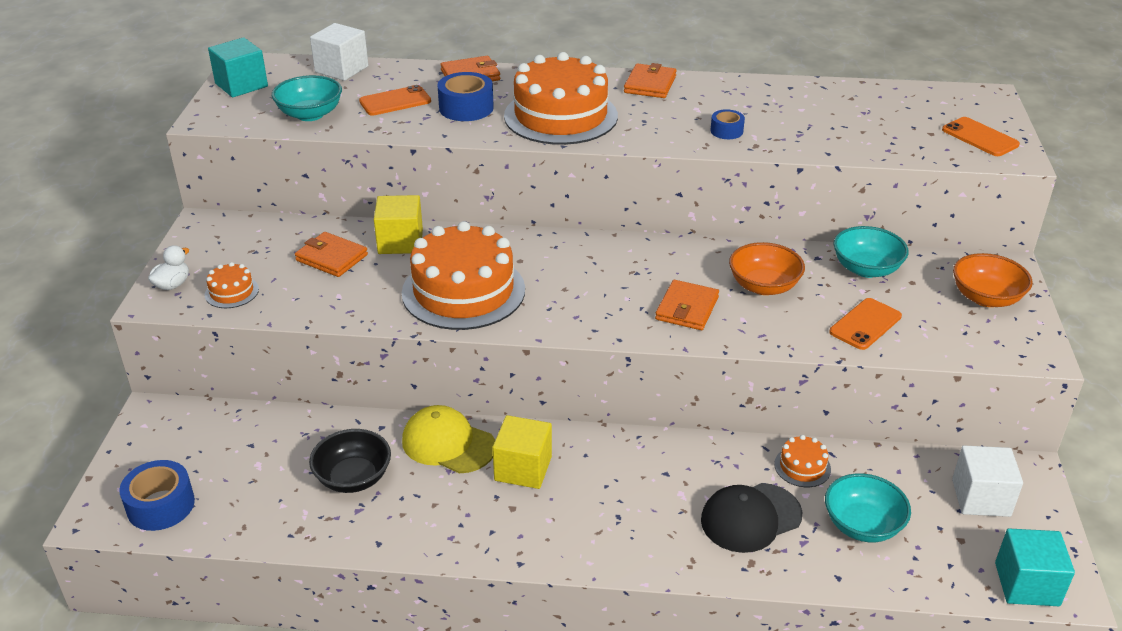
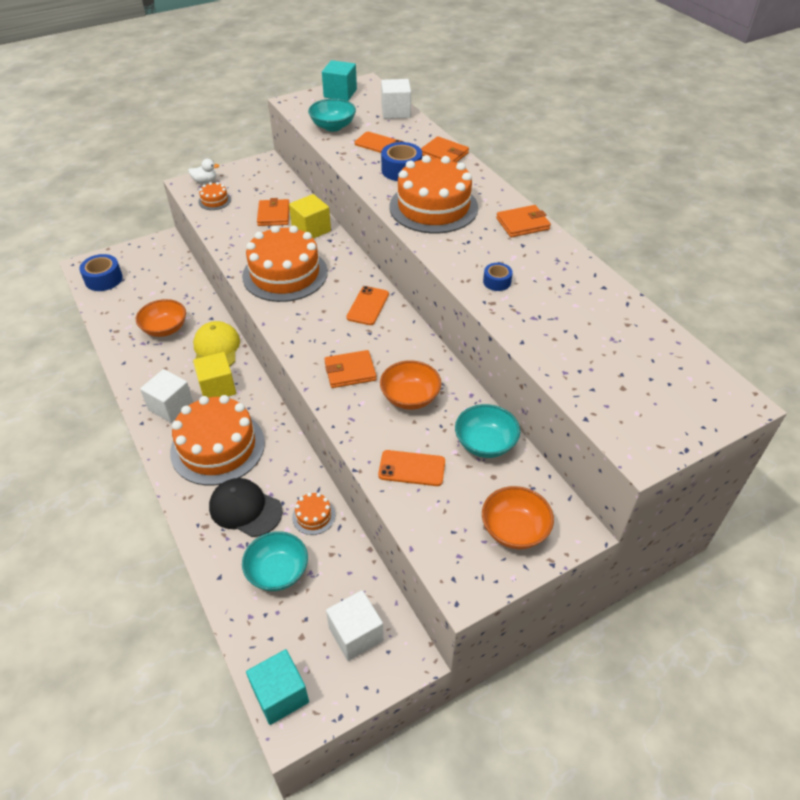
camera: 55 degrees right, 10 degrees up
(353, 478) = (165, 329): black bowl -> orange bowl
(516, 524) = (171, 406): none -> white cube
(629, 505) = (217, 447): none -> orange cake
(980, 137) = (651, 420): orange phone -> orange phone (368, 306)

